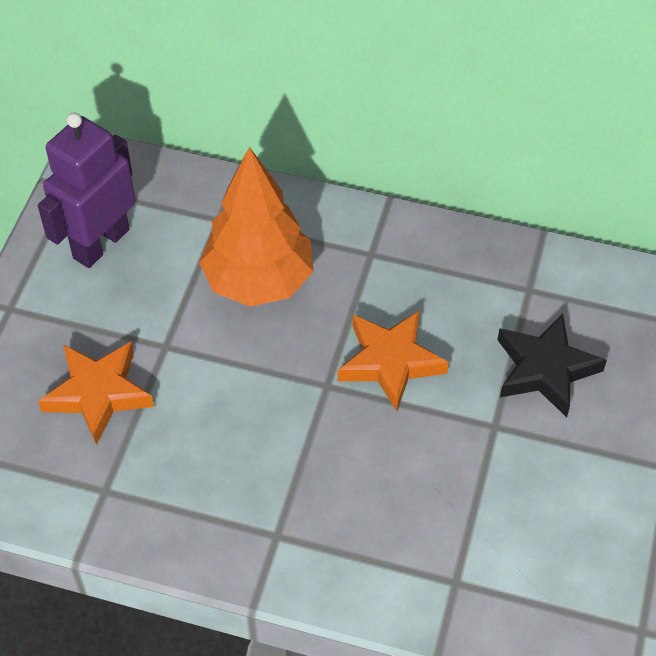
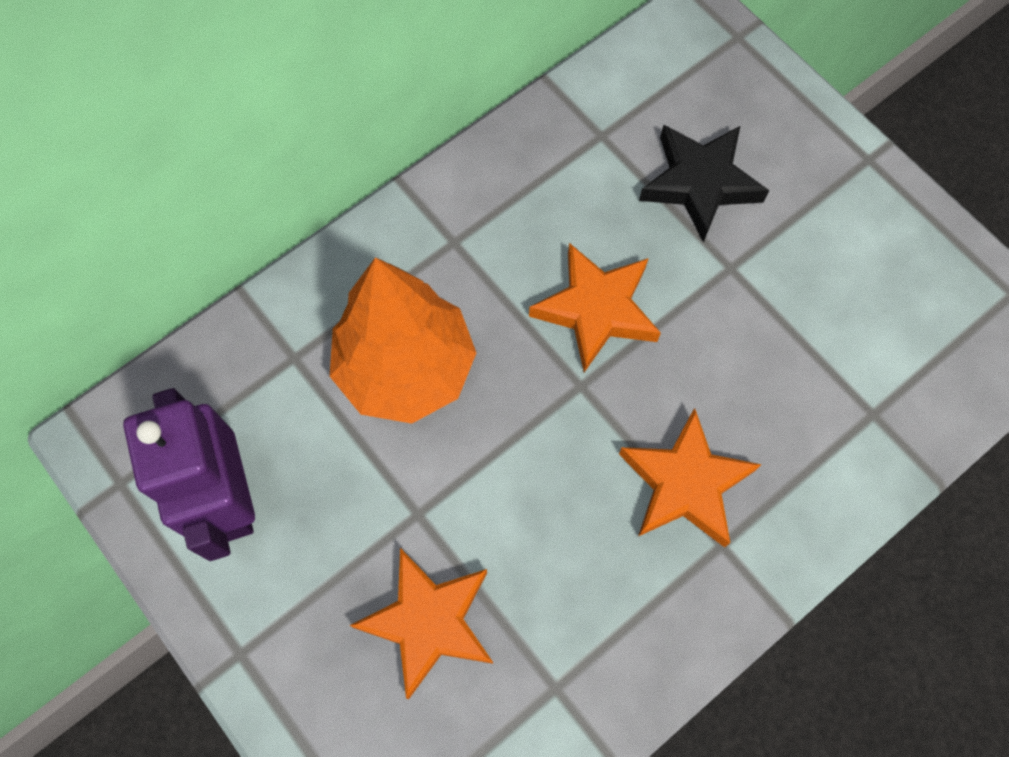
camera: 55 degrees left, 15 degrees up
(304, 487) = (685, 484): none -> orange star

